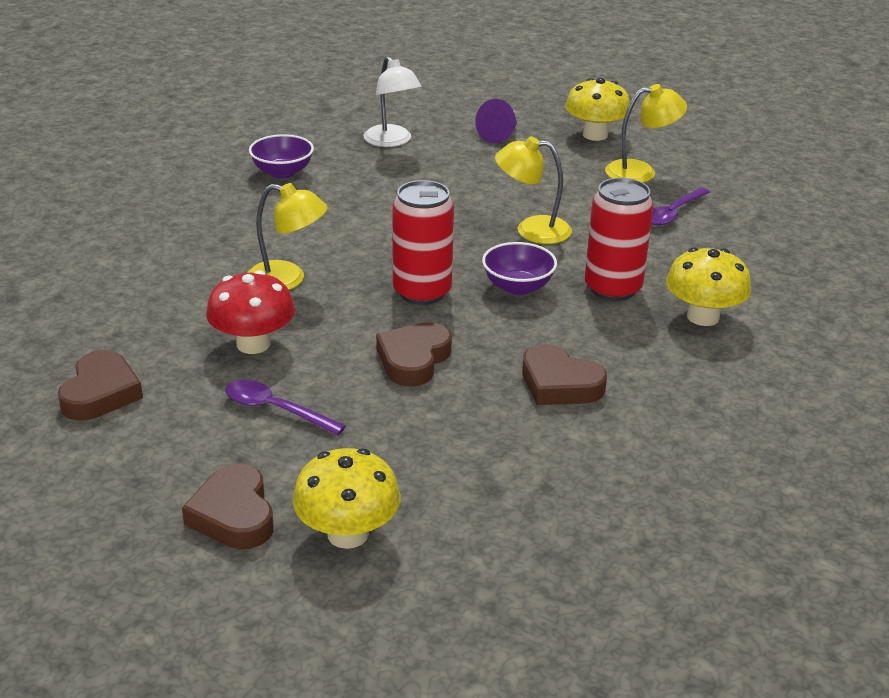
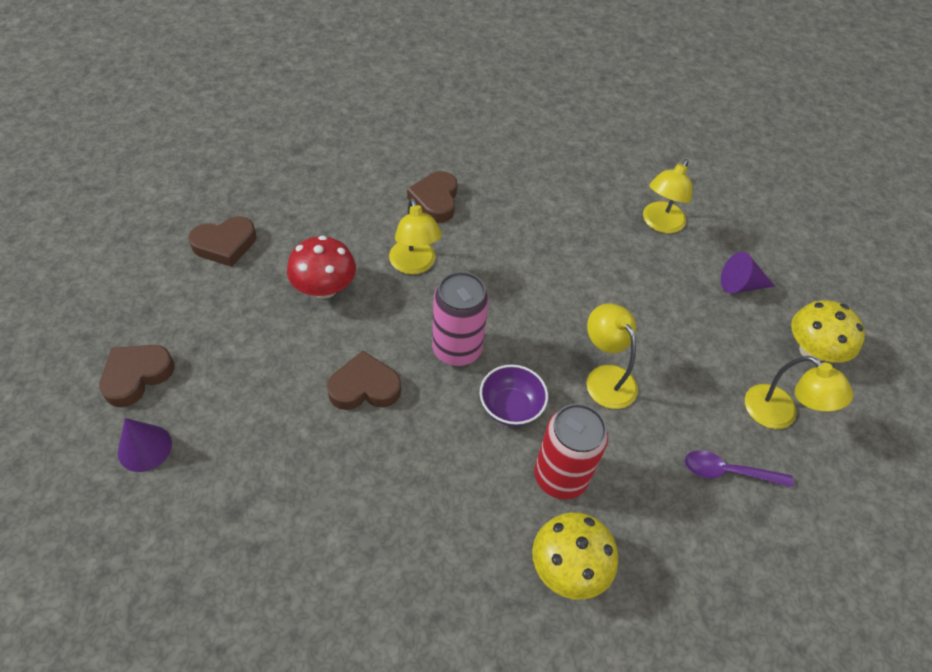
camera: 55 degrees right, 20 degrees up
(275, 409) = (257, 339): purple spoon -> none
(282, 172) = (554, 188): purple bowl -> none
(347, 534) = (144, 448): yellow mushroom -> purple cone
(392, 141) = (660, 224): white lamp -> yellow lamp
(422, 292) = (457, 349): red can -> pink can
(559, 384) = (393, 498): brown heart -> brown heart (435, 200)

